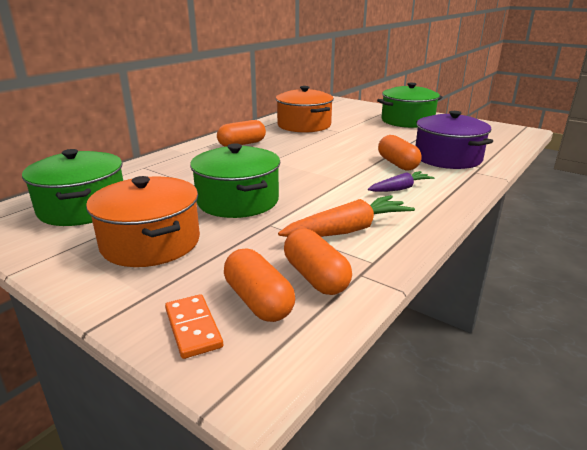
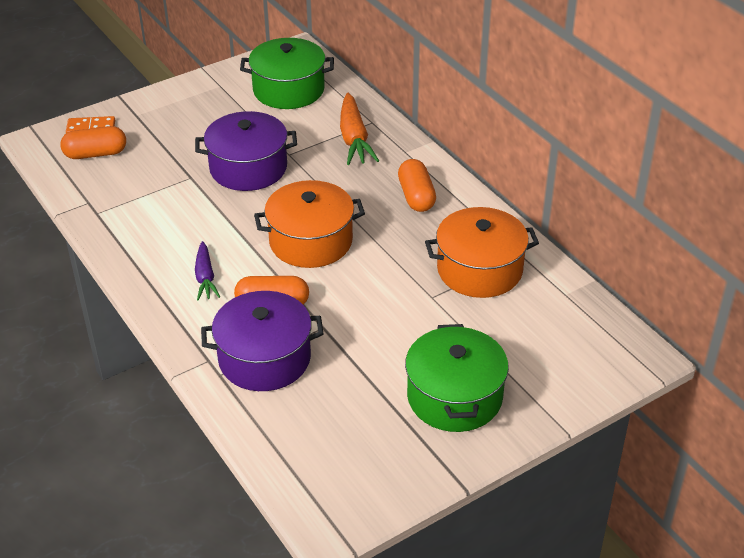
camera: 110 degrees right, 15 degrees up
(151, 242) = (203, 119): orange pot -> orange pot (311, 241)
(238, 201) = (248, 168): green pot -> purple pot
(316, 277) = (101, 182): orange capsule -> none
(348, 230) = (150, 216): orange carrot -> orange carrot (354, 139)

